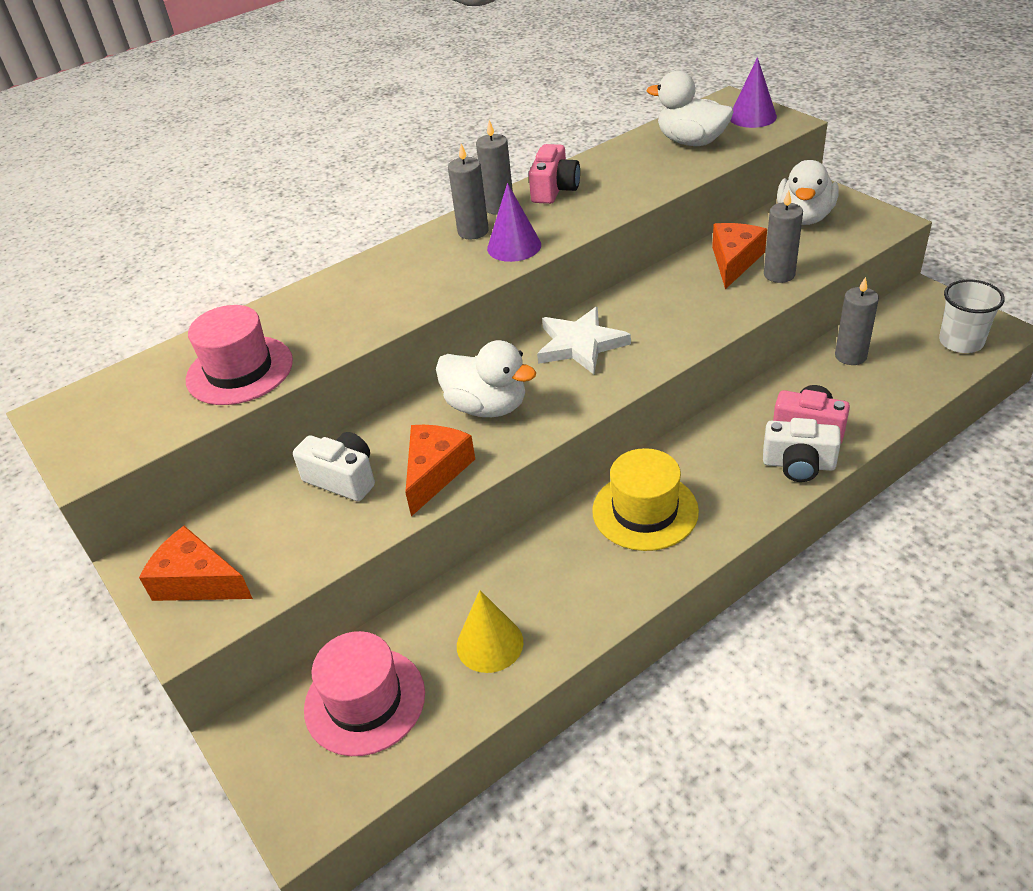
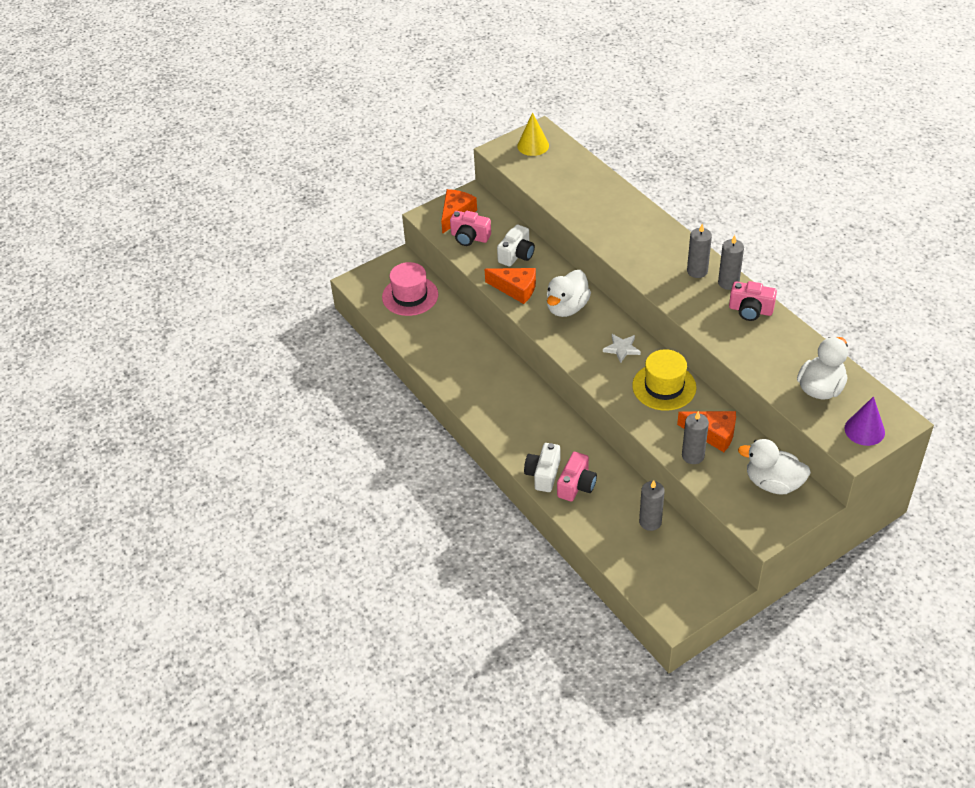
camera: 90 degrees right, 5 degrees up
(239, 370) = (564, 188): pink hat -> none
(276, 552) = (469, 237): none -> pink camera
(489, 644) = (434, 337): yellow cone -> yellow cone (533, 145)
(514, 246) = (676, 290): purple cone -> none
(580, 344) = (622, 349): white star -> white star, size x0.62
(645, 511) = (514, 400): yellow hat -> yellow hat (664, 387)
(961, 342) = (661, 590): white cup -> none

